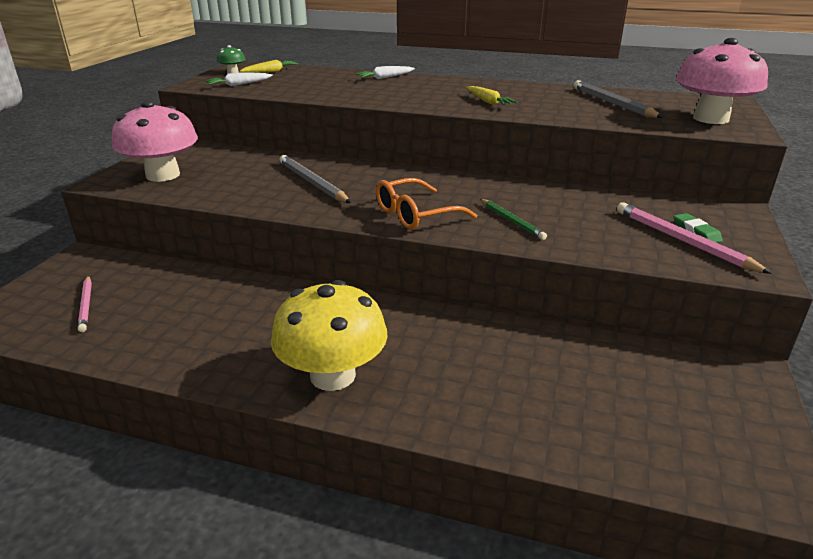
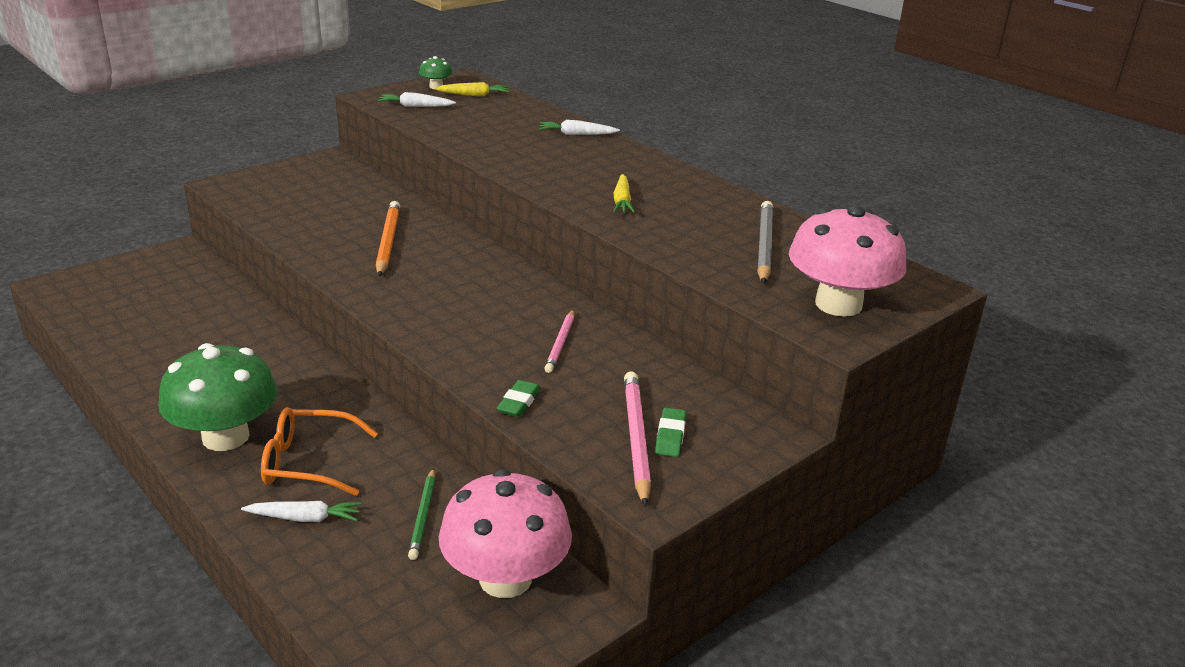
camera: 30 degrees right, 0 degrees up
(86, 305) = (132, 299): pink pencil -> pink pencil (560, 343)
(163, 175) = (277, 191): pink mushroom -> pink mushroom (505, 578)
(312, 183) = (388, 242): grey pencil -> orange pencil
(332, 375) = (225, 437): yellow mushroom -> green mushroom
(415, 215) = (424, 310): orange glasses -> orange glasses (308, 462)
(489, 405) = (305, 518): none -> white carrot
(511, 221) = (502, 350): green pencil -> green pencil (423, 516)
(580, 247) = (519, 402): none -> green eraser

